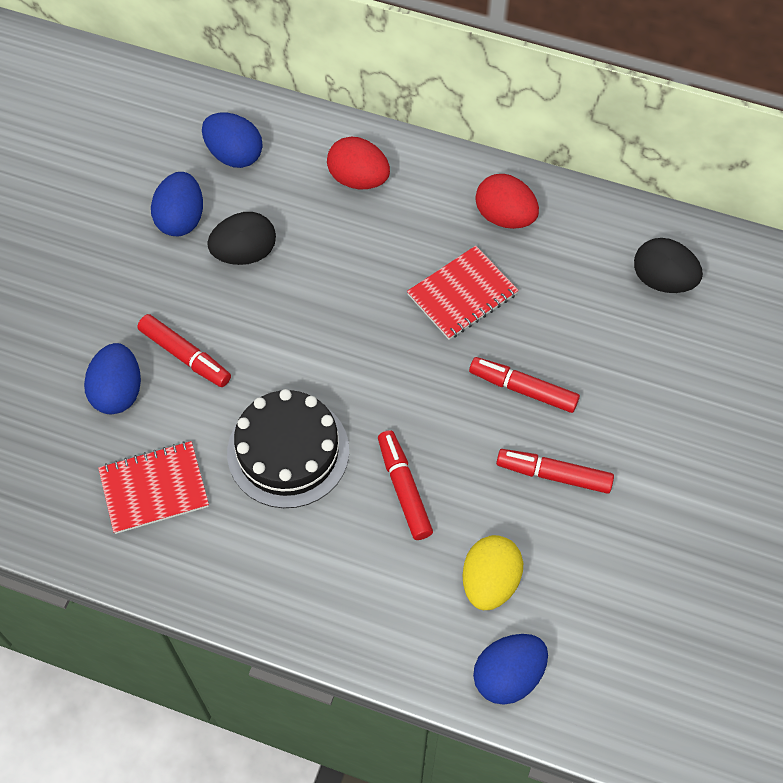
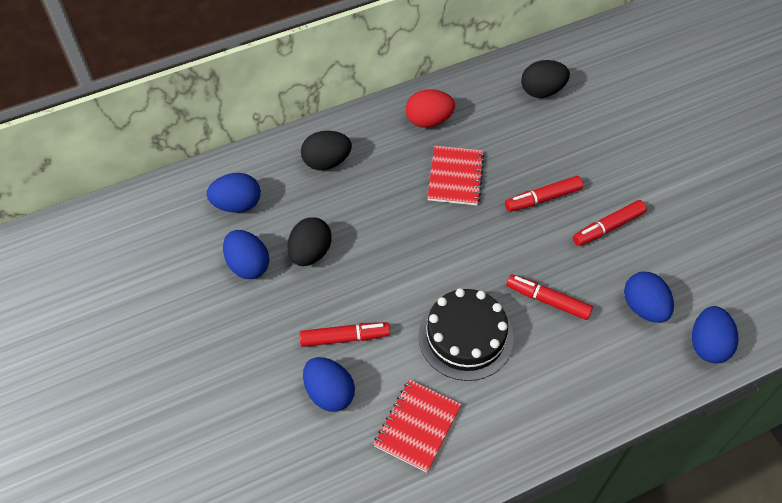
camera: 45 degrees left, 5 degrees down
(358, 179) = (326, 162): red egg -> black egg
(490, 582) = (644, 307): yellow egg -> blue egg

